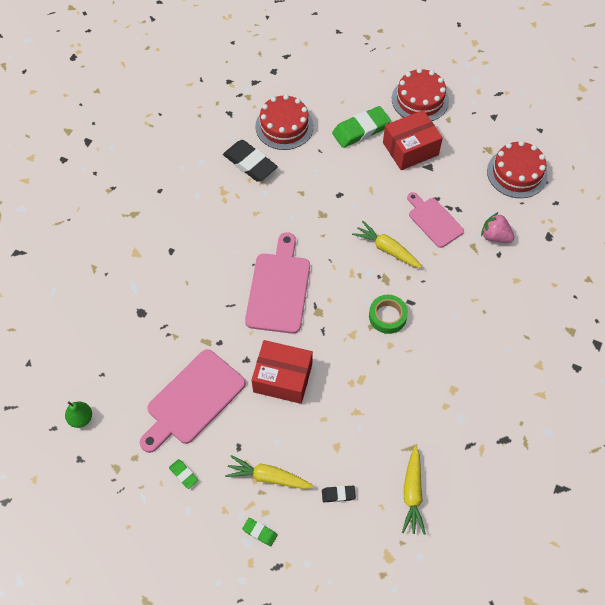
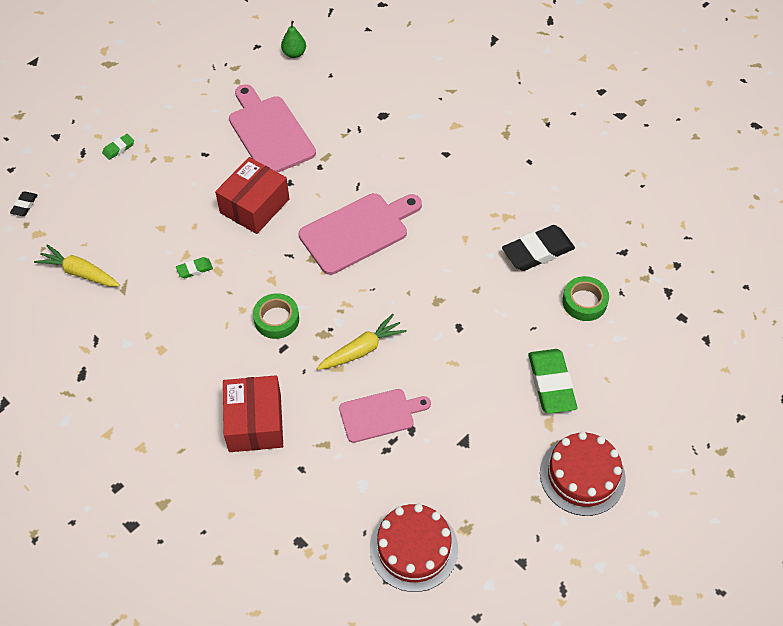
camera: 110 degrees right, 5 degrees down
(183, 474) = (202, 110): green eraser -> green eraser (194, 269)
(268, 477) = (163, 168): yellow carrot -> none
(278, 289) = (357, 231): pink cutting board -> pink cutting board turned 60 degrees counterclockwise
(284, 126) = (584, 302): red cake -> green tape
(338, 494) = (115, 214): black eraser -> black eraser (24, 205)
(410, 149) = (501, 431): red box -> red box (255, 422)
(495, 236) = (328, 476): pink strawberry -> none

